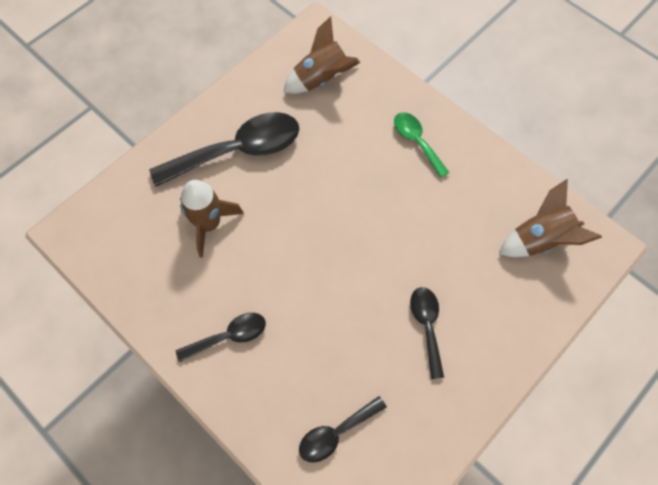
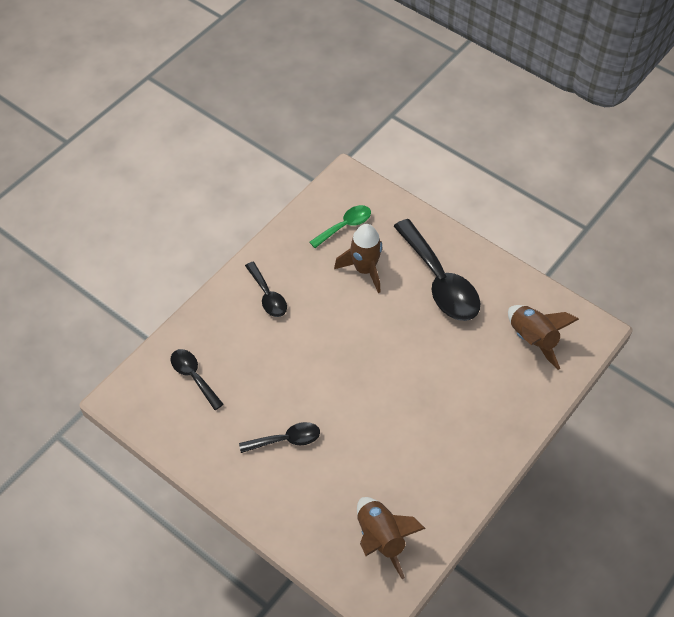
camera: 85 degrees right, 10 degrees down
(416, 141) = (475, 426): green spoon -> green spoon (345, 226)

